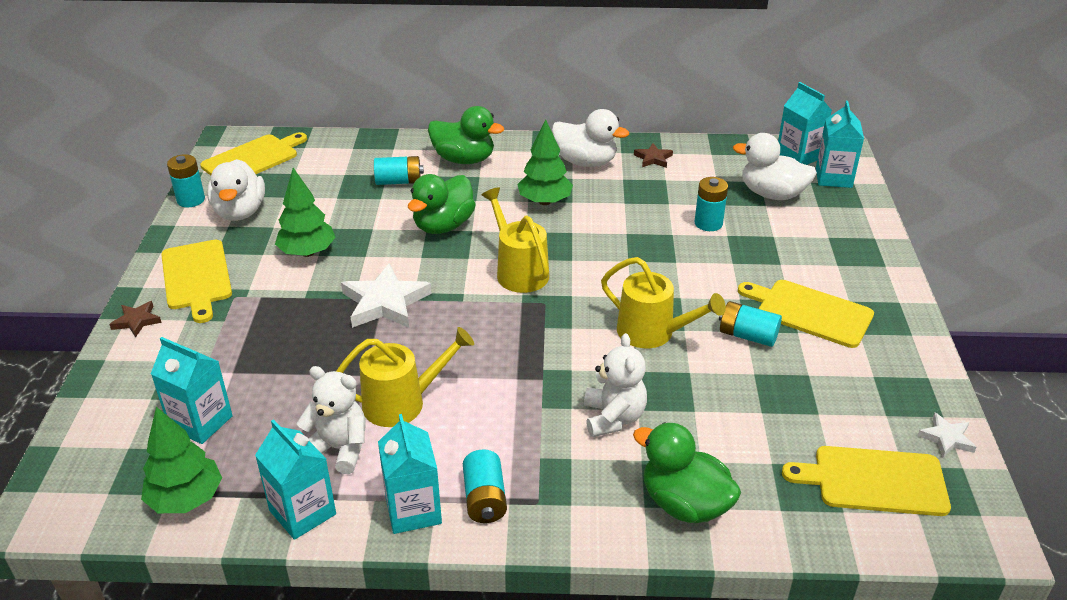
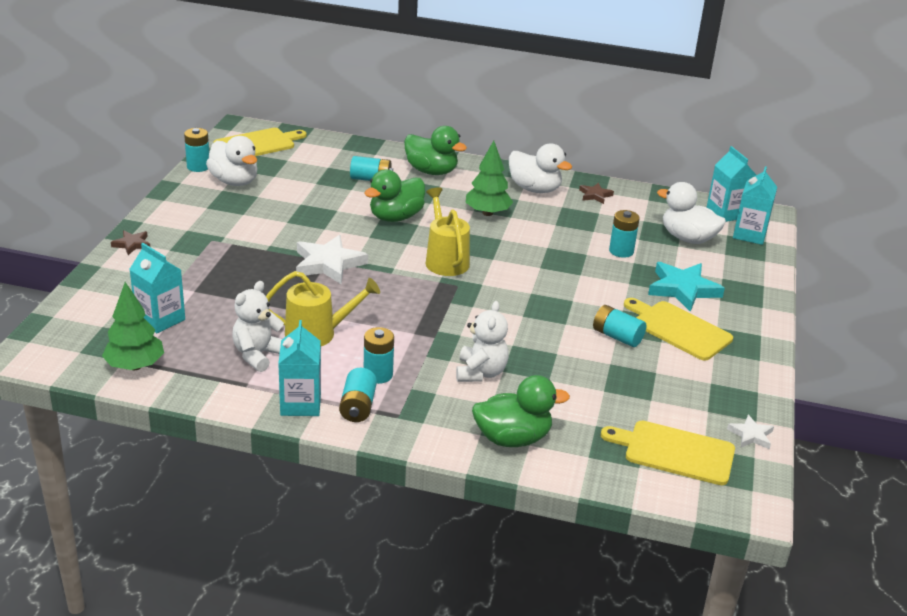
camera: 10 degrees right, 5 degrees down
(196, 277) = (186, 222): yellow cutting board -> none
(240, 212) = (234, 181): white duck -> white duck turned 45 degrees counterclockwise
(302, 512) = (217, 390): turquoise carton -> none
(307, 252) = (279, 219): green tree -> none
(339, 449) = (258, 355): white teddy bear -> white teddy bear turned 90 degrees counterclockwise
(494, 446) = (378, 375): none -> turquoise battery
(653, 333) = (538, 321): yellow watering can -> none
(684, 504) = (512, 438): green duck -> green duck turned 120 degrees clockwise
(793, 259) = (683, 289): none -> turquoise star

